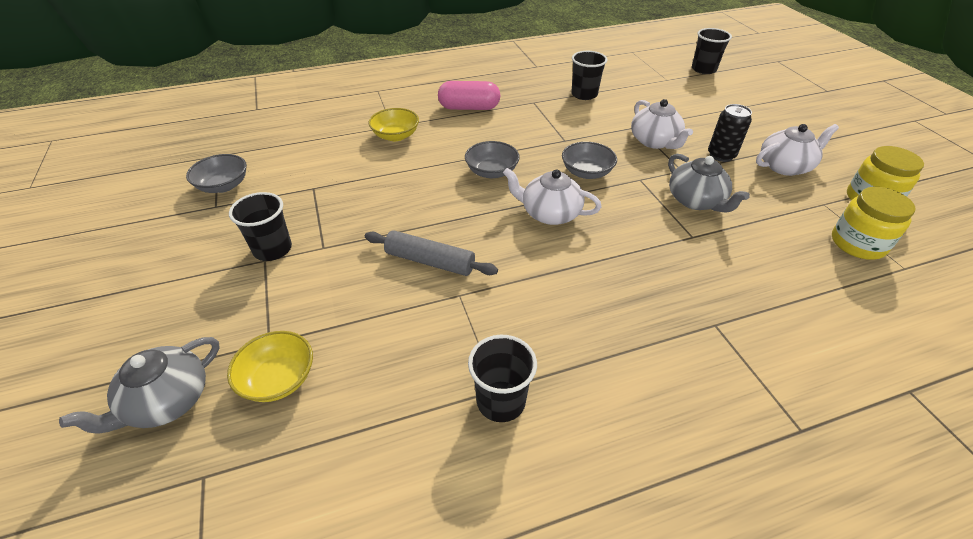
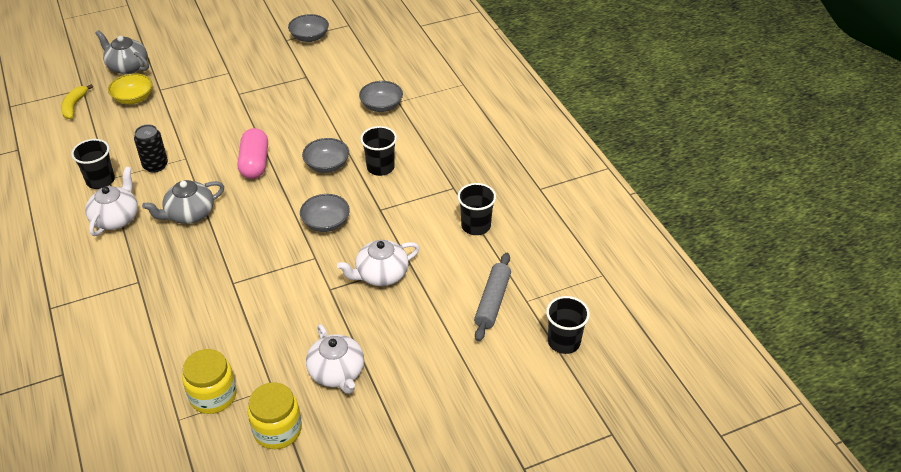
camera: 85 degrees right, 0 degrees up
(260, 484) = (74, 106): none -> yellow banana
(272, 249) = (239, 73): black cup -> black cup (380, 167)
(396, 136) = (381, 106): yellow bowl -> grey bowl
(430, 261) = (219, 142): grey rolling pin -> grey rolling pin (493, 302)
(469, 108) = (436, 144): pink capsule -> pink capsule (255, 163)
(549, 213) = (268, 199): white teapot -> white teapot (116, 218)
(696, 201) = (281, 292): grey teapot -> grey teapot (189, 214)
(721, 155) = (357, 323): black can -> black can (155, 165)

